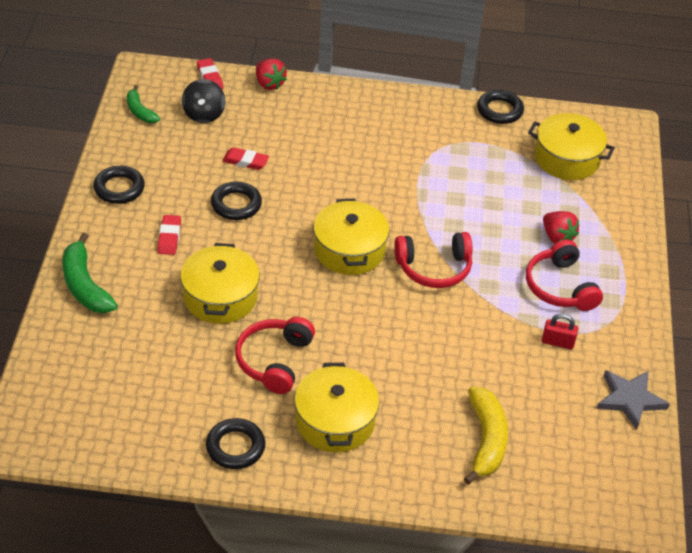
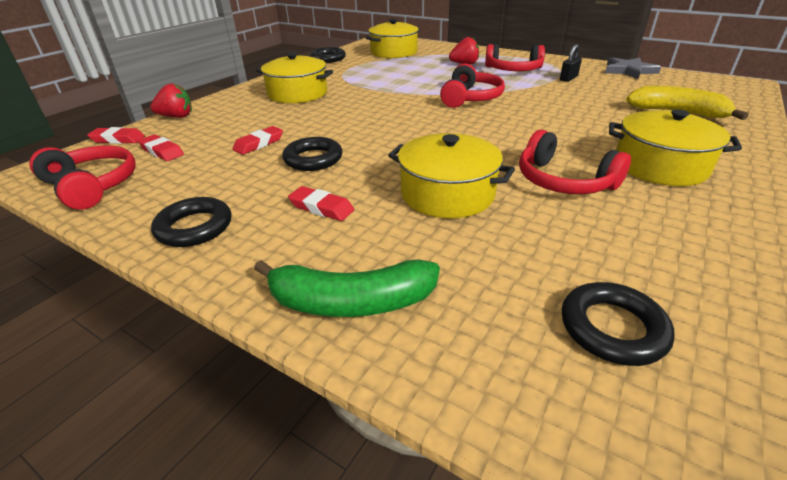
camera: 60 degrees left, 10 degrees down
(140, 111) = (92, 186): green banana -> red headphones
(204, 114) = (162, 151): black spinning top -> red eraser
(235, 447) = (713, 232): black ring -> black ring (612, 328)
(349, 250) = (425, 122): yellow pot -> yellow pot (297, 93)
(557, 342) = (568, 78): red padlock -> black padlock

